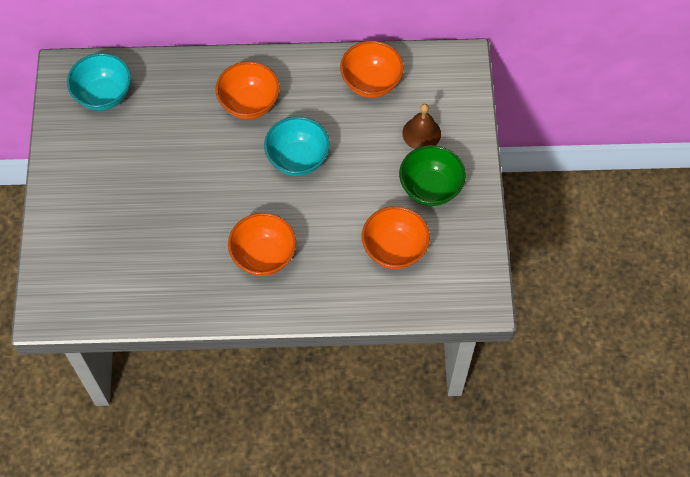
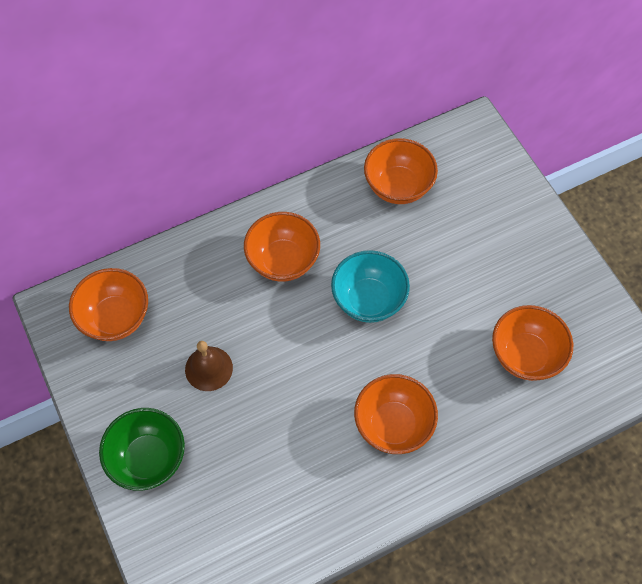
camera: 25 degrees left, 0 degrees up
(104, 95) = (115, 318): turquoise bowl -> orange bowl
(421, 133) = (479, 218): brown bell -> brown bell (208, 368)
(430, 188) = (522, 273): green bowl -> green bowl (148, 458)

